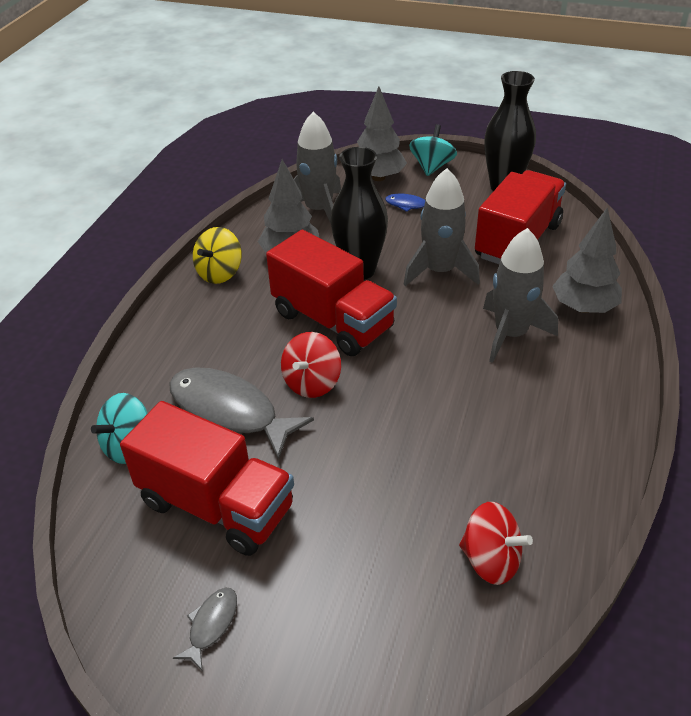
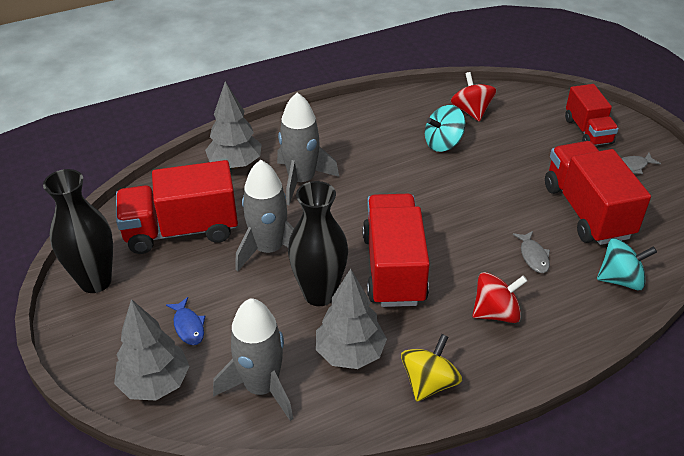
camera: 135 degrees left, 0 degrees up
(220, 273) = (429, 382): yellow spinning top -> yellow spinning top turned 45 degrees counterclockwise
(229, 412) = (533, 256): grey fish -> grey fish, size x0.45
(312, 383) = (459, 237): red spinning top -> red spinning top (496, 313)
(317, 654) = (588, 131): none -> red truck
(432, 167) = (96, 354): turquoise spinning top -> turquoise spinning top (443, 143)

